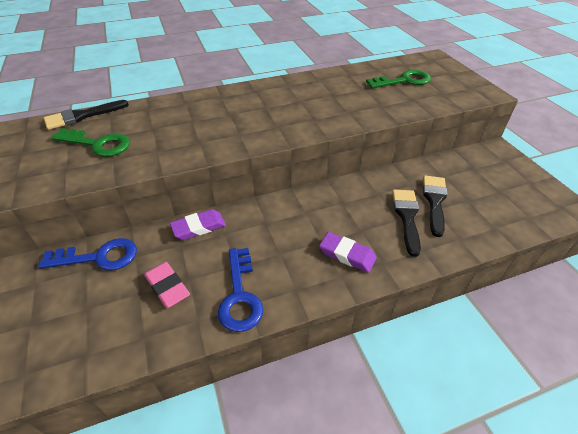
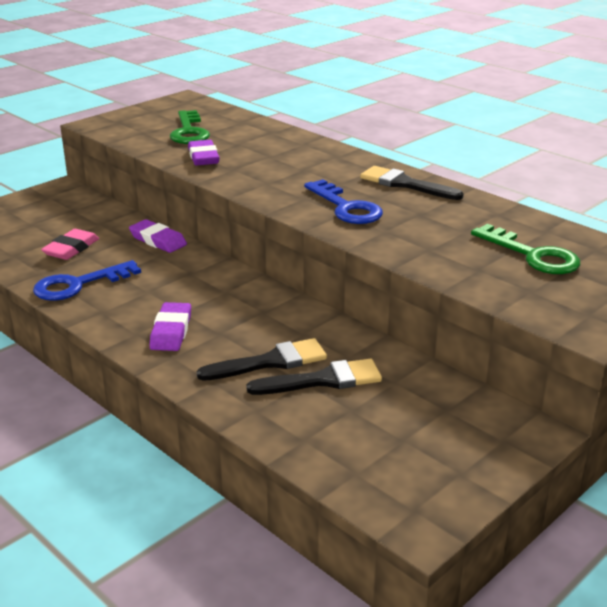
camera: 65 degrees right, 15 degrees down
(82, 116) = (229, 112): black brush -> black brush (405, 184)
(99, 257) = (89, 210): blue key -> blue key (346, 207)
(161, 150) = (203, 157): none -> purple eraser

